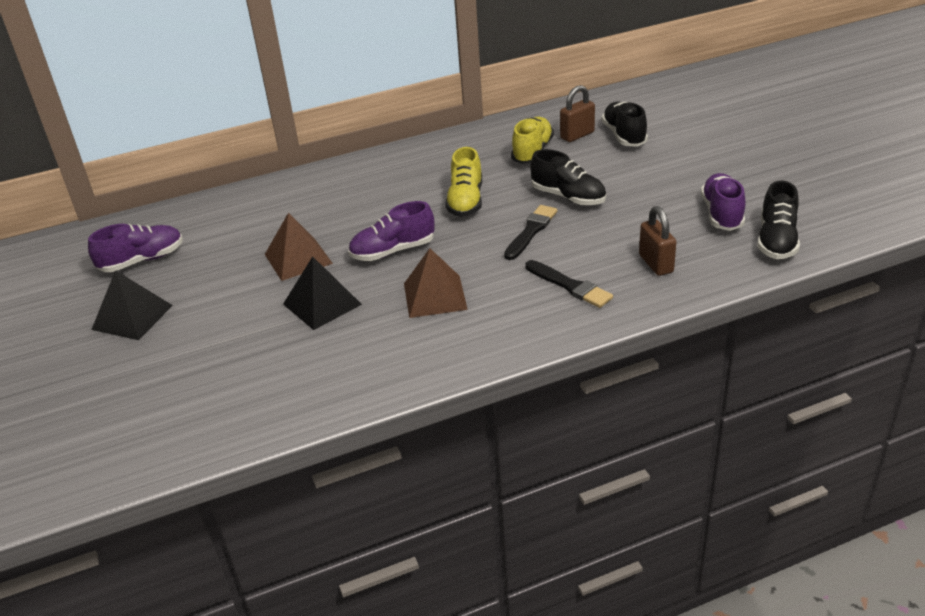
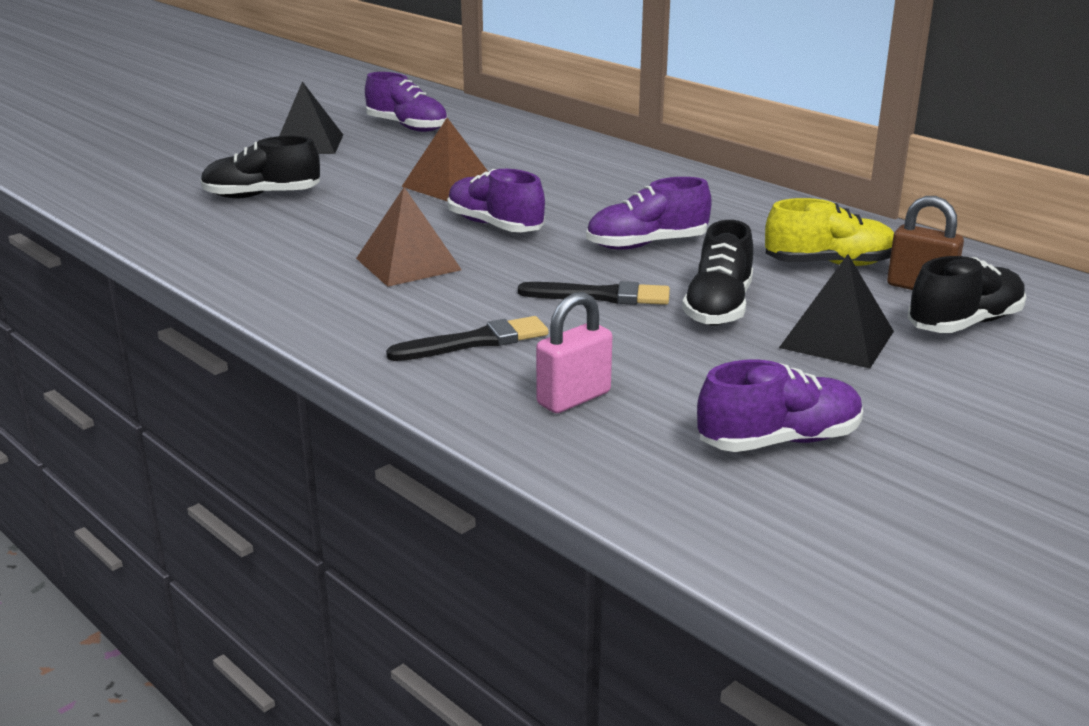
camera: 65 degrees right, 10 degrees down
(322, 304) = (365, 212): black pyramid -> black pyramid (837, 339)
(465, 201) = (647, 244): yellow shoe -> purple shoe
(570, 286) = (475, 341): black brush -> black brush turned 135 degrees counterclockwise
(656, 264) = (573, 398): brown padlock -> pink padlock
(776, 241) = (728, 506): black shoe -> black shoe (262, 196)

